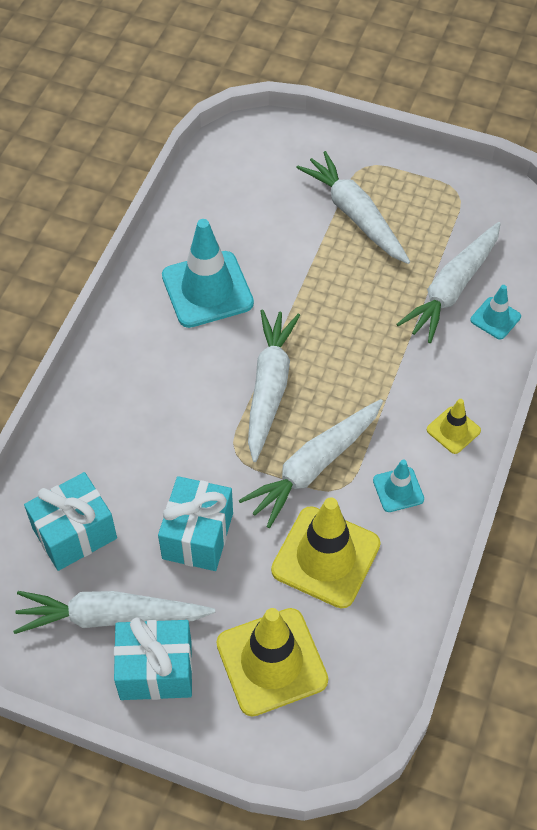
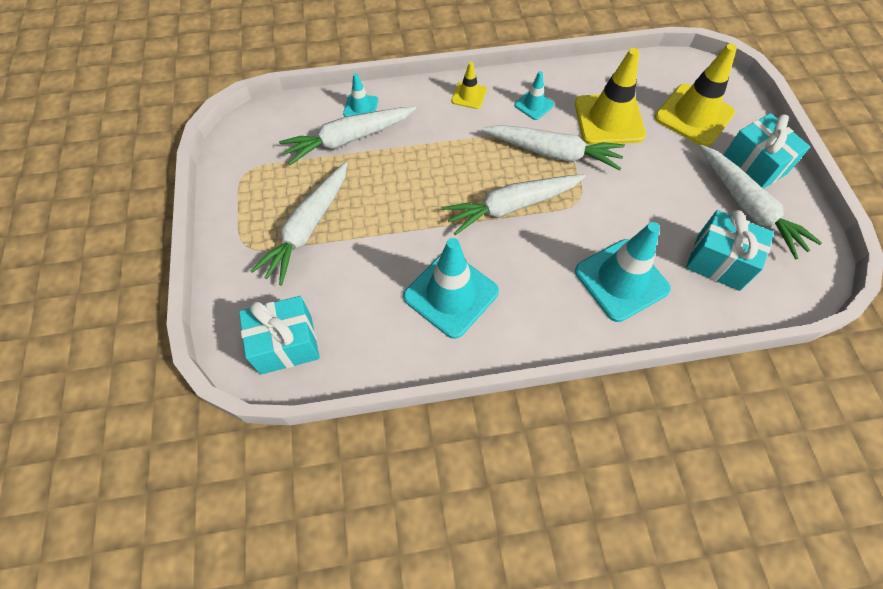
camera: 120 degrees left, 5 degrees up
(121, 432) = (621, 280): none -> turquoise traffic cone
(198, 536) = (654, 190): turquoise gift -> turquoise gift (286, 344)
(452, 289) = (348, 139): white carrot -> white carrot turned 150 degrees clockwise

